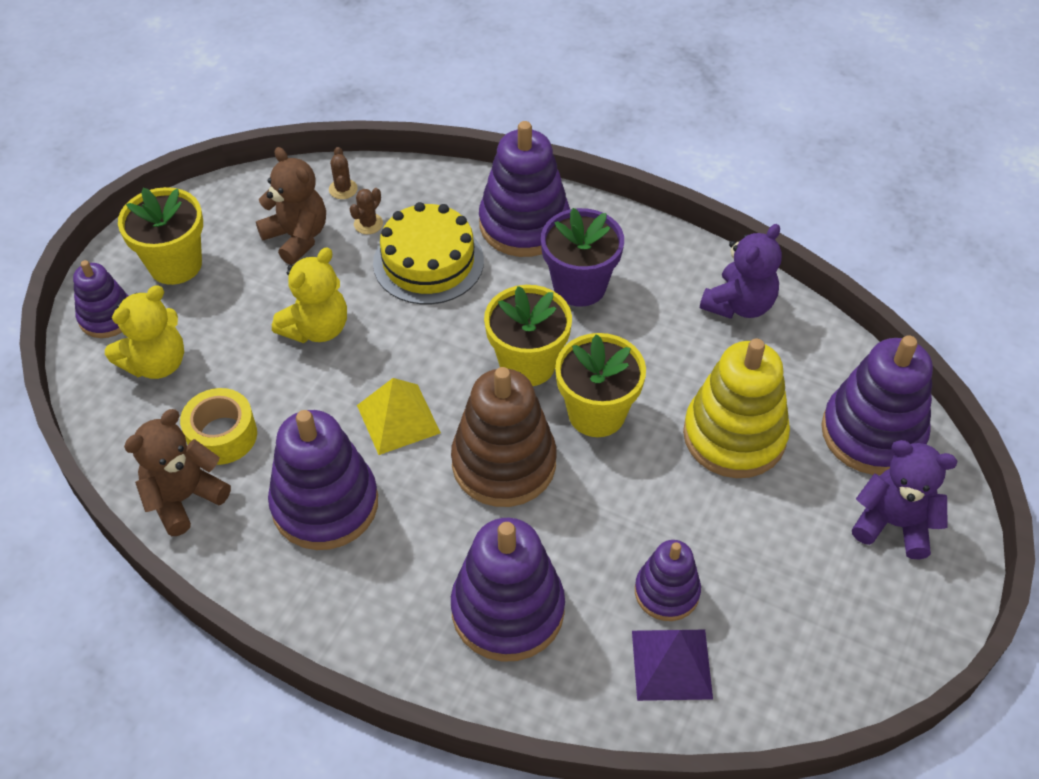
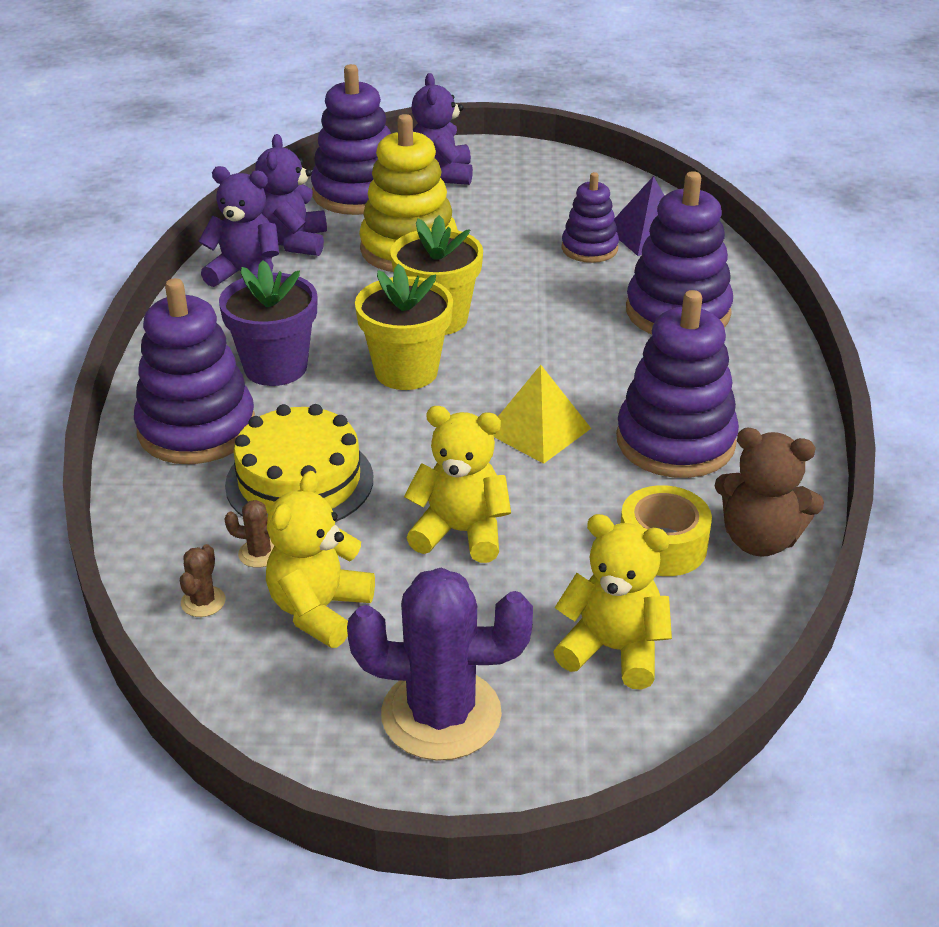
camera: 115 degrees left, 15 degrees down
(107, 317) = (579, 742): purple stacking toy -> none
(175, 264) = (441, 714): yellow flower pot -> purple cactus
(297, 237) = (319, 610): brown teddy bear -> yellow teddy bear
(343, 189) = (203, 602): brown cactus -> brown cactus turned 45 degrees counterclockwise
(504, 463) = (536, 353): brown stacking toy -> none
(786, 352) = (293, 242): none -> purple teddy bear

